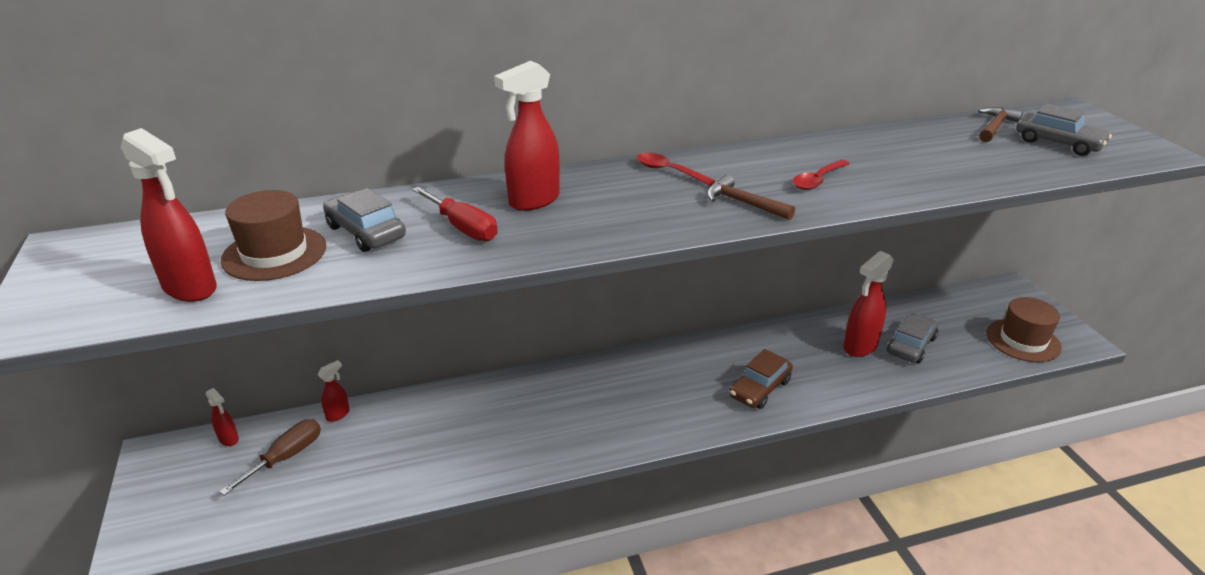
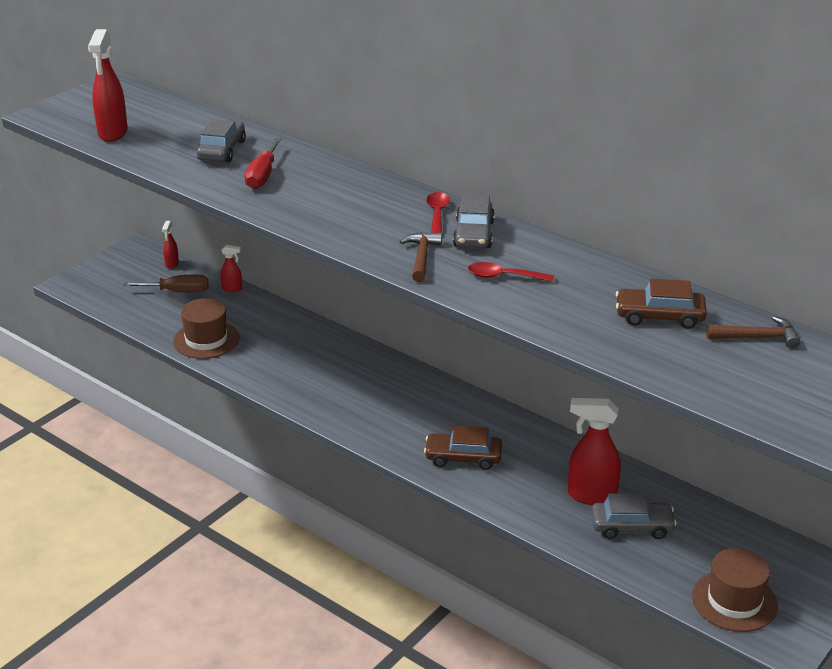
camera: 55 degrees right, 0 degrees up
(274, 253) = (169, 137): brown hat -> brown hat (206, 340)
(533, 201) = (326, 183): red spray bottle -> none
(938, 146) = (659, 316): none -> brown car
(1058, 143) = (765, 378): grey car -> grey car (473, 234)

